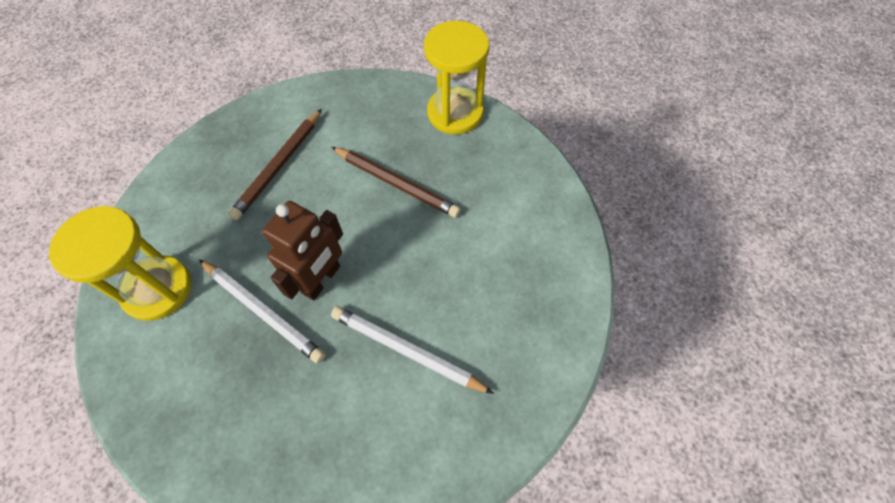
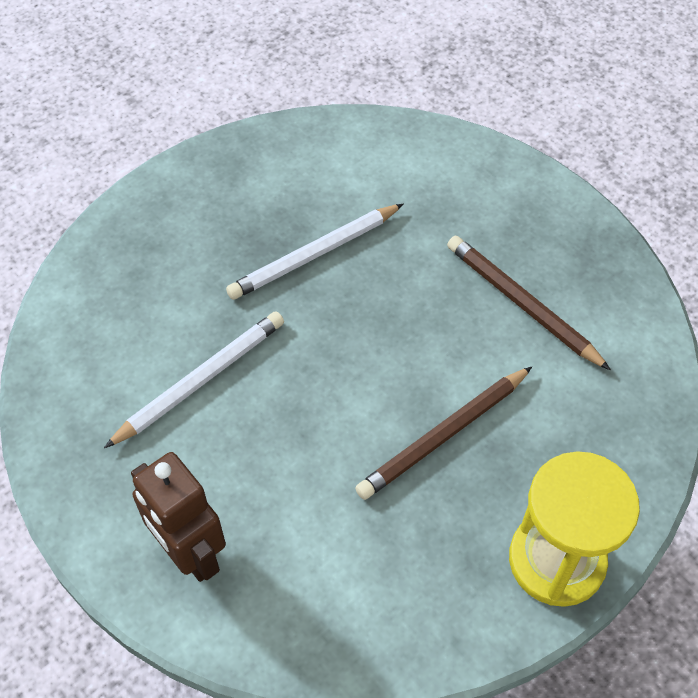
camera: 110 degrees right, 5 degrees down
(158, 289) = (384, 168): yellow hourglass -> none
(321, 280) = (330, 317): brown robot -> brown robot (190, 552)

